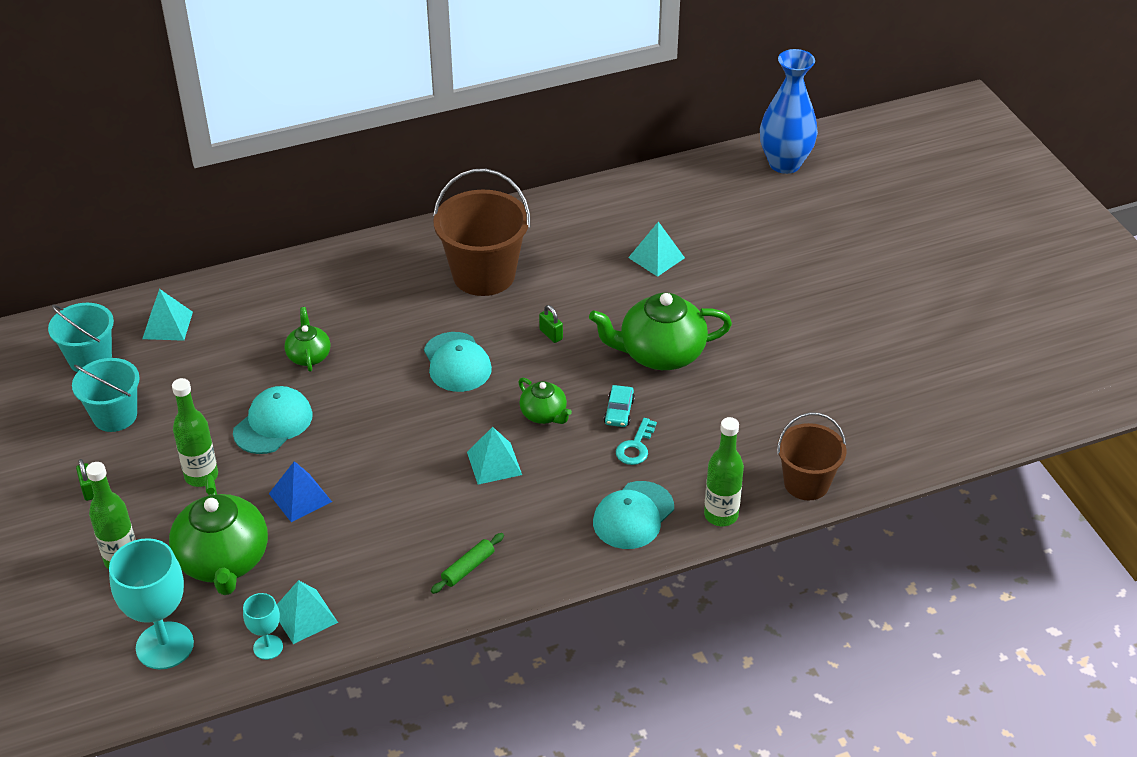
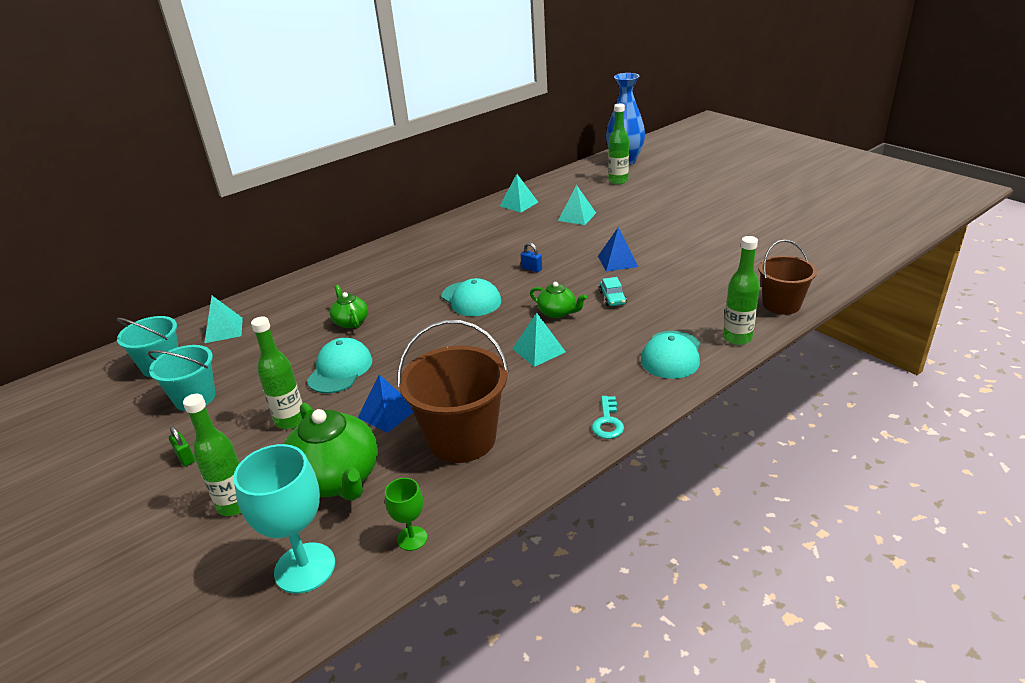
camera: 15 degrees left, 10 degrees down
(268, 647) = (412, 538): turquoise goblet -> green goblet
(304, 616) = (435, 502): turquoise pyramid -> turquoise pyramid (518, 204)
(468, 568) = (563, 424): green rolling pin -> none
(484, 275) = (461, 249): brown bucket -> brown bucket (462, 439)
(551, 334) = (531, 269): green padlock -> blue padlock
(635, 447) = (640, 314): turquoise key -> turquoise key (607, 422)
(660, 353) = (617, 261): green teapot -> blue pyramid
(750, 203) = (618, 181): none -> green bottle

